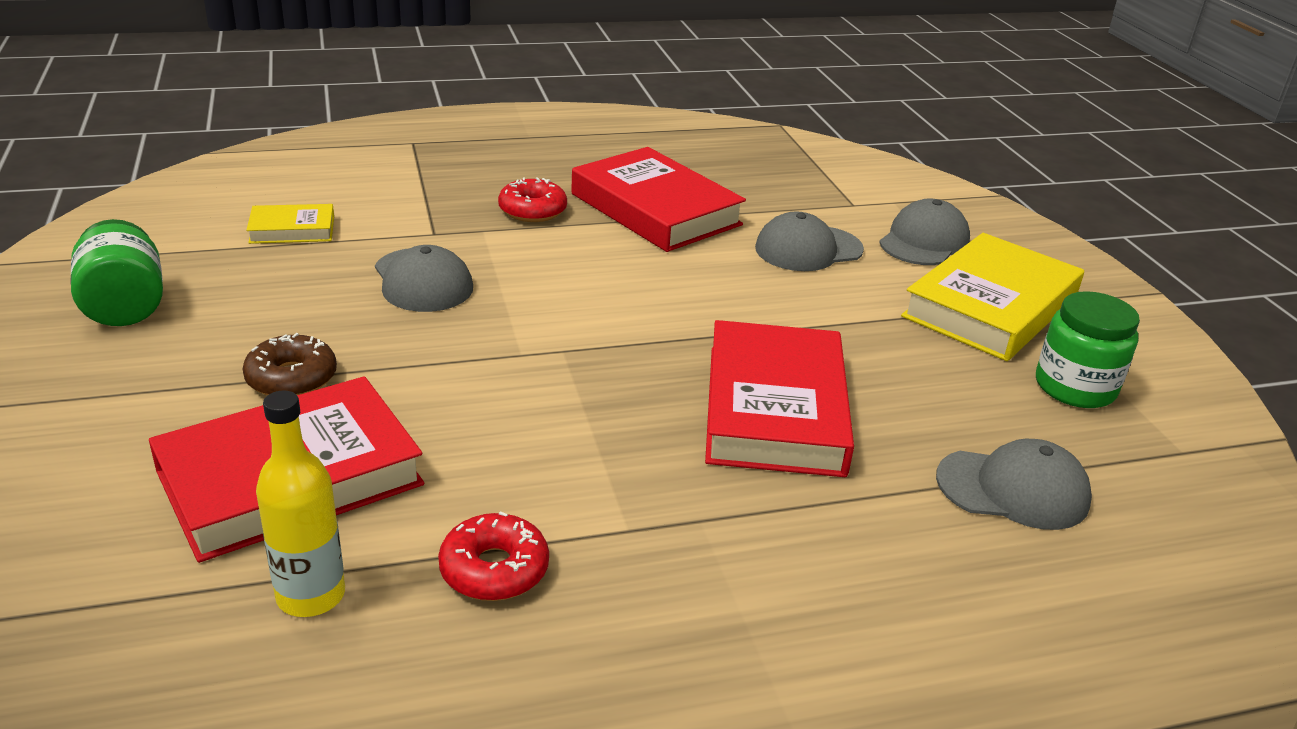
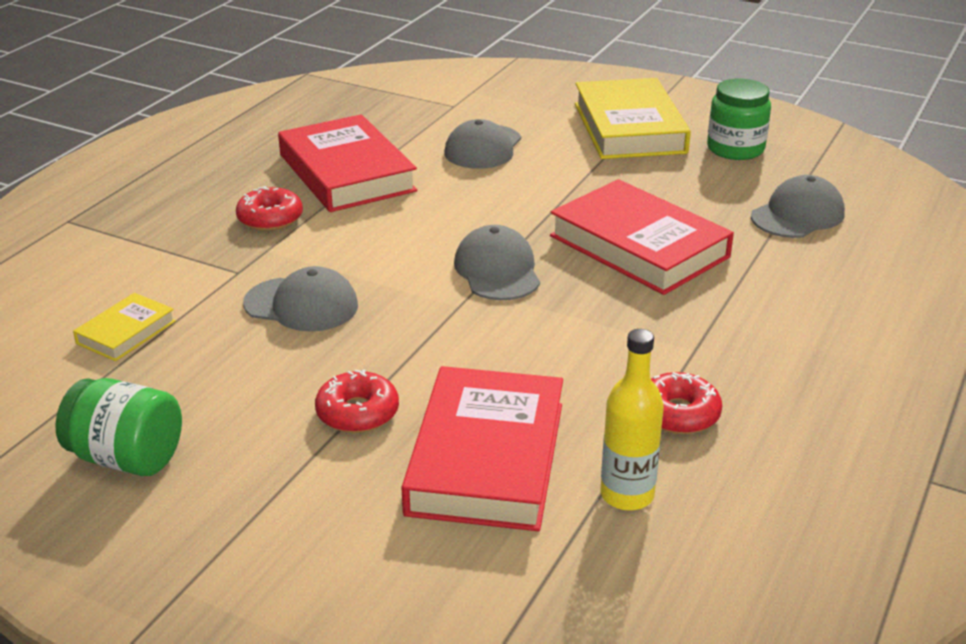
camera: 45 degrees left, 0 degrees up
(291, 378) = (357, 413): brown donut -> red donut
(655, 209) = (347, 173): red book -> red book turned 60 degrees clockwise
(924, 241) = (531, 108): grey cap -> grey cap (497, 270)

